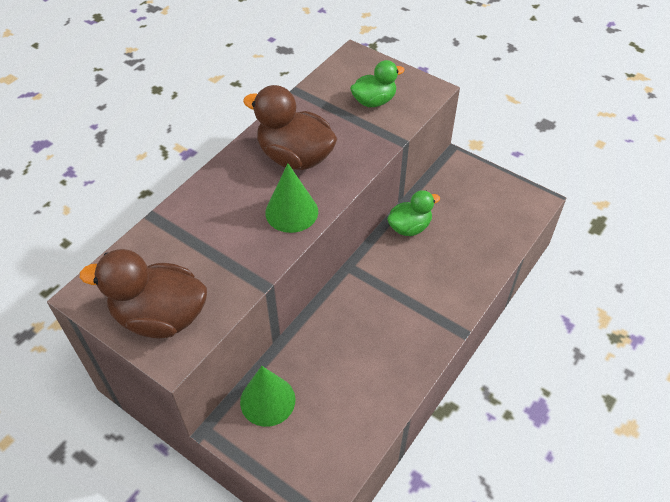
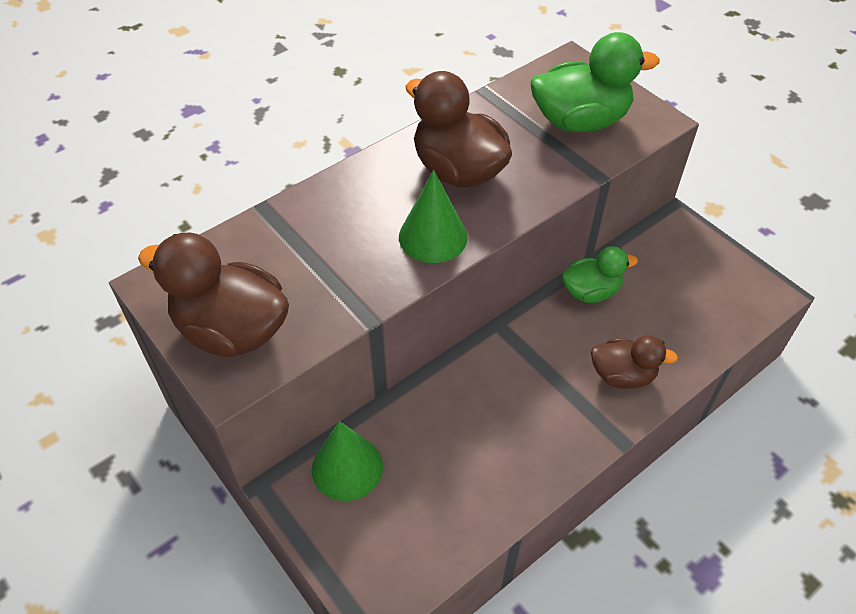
camera: 15 degrees right, 0 degrees up
(374, 101) = (580, 121): green duck -> green duck, size x1.64
(449, 284) = (622, 375): none -> brown duck

